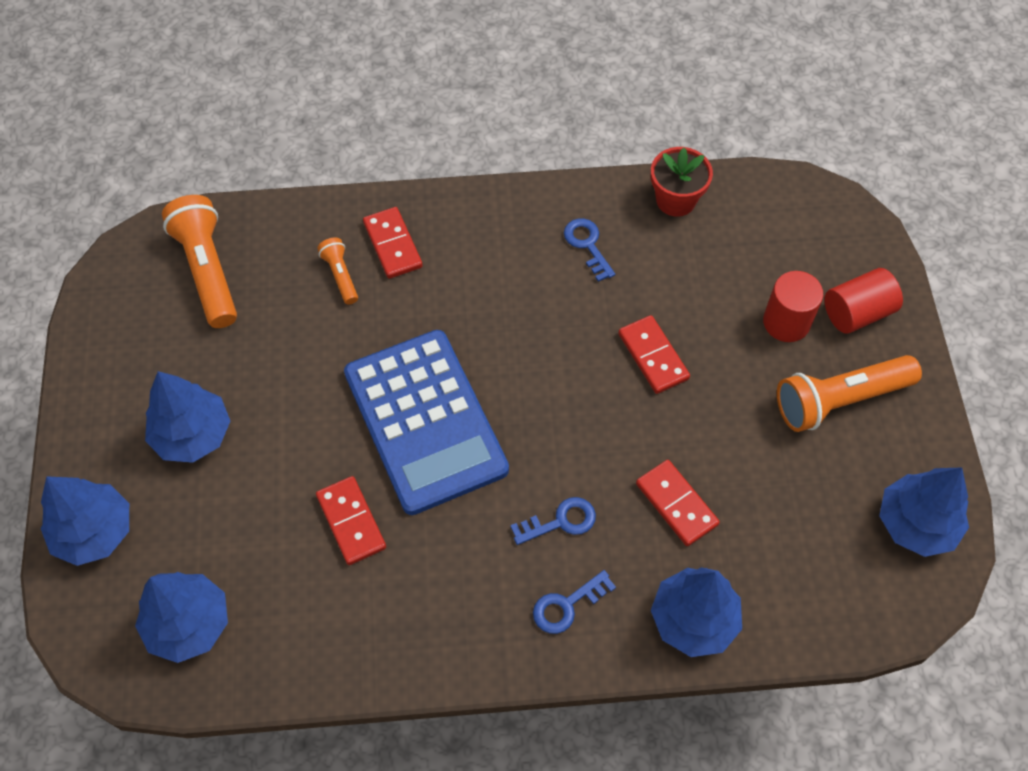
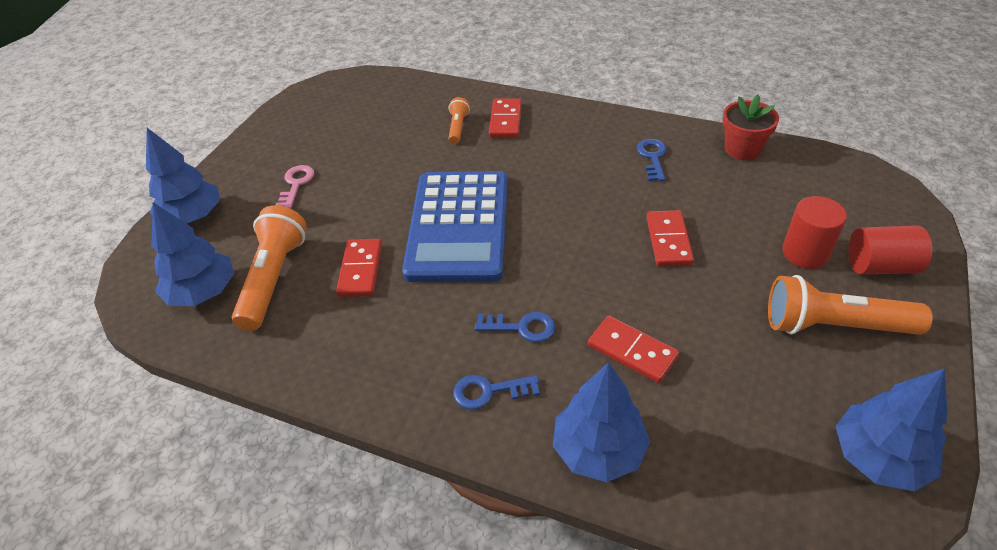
camera: 30 degrees right, 15 degrees down
(192, 435) = (296, 184): blue tree -> pink key
(208, 271) = (374, 103): orange flashlight -> orange flashlight (273, 279)
(676, 504) = (632, 351): red domino -> red domino turned 45 degrees counterclockwise

